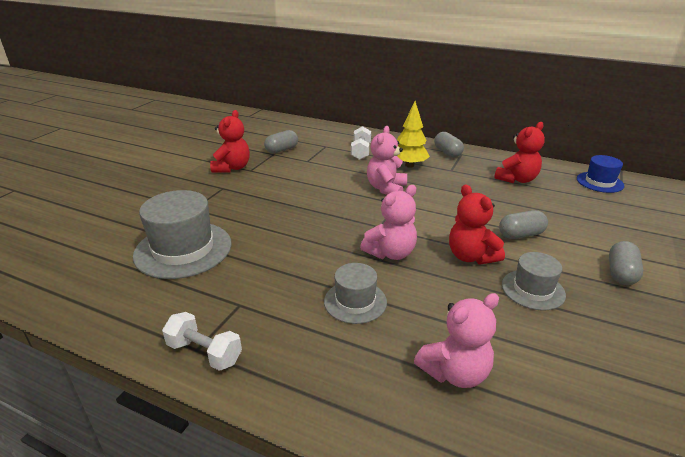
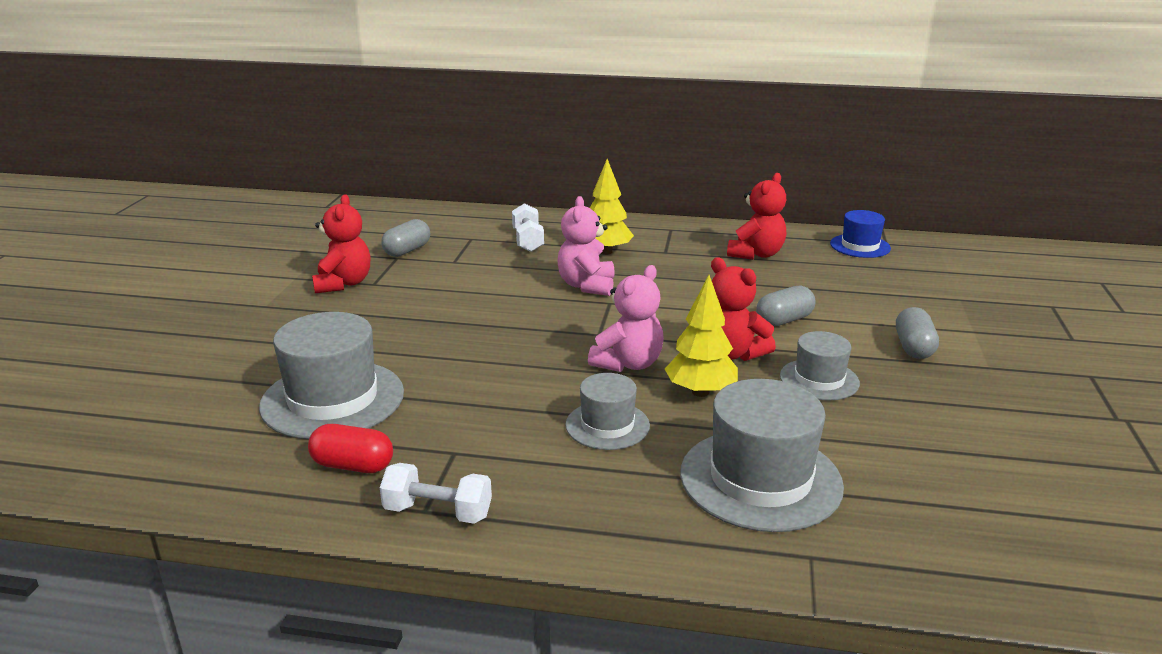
camera: 15 degrees left, 5 degrees down
(169, 303) = (353, 465): none -> red capsule
(435, 285) = (700, 392): none -> yellow tree
(447, 153) = (651, 229): grey capsule -> none
(455, 373) = (760, 479): pink teddy bear -> grey hat

